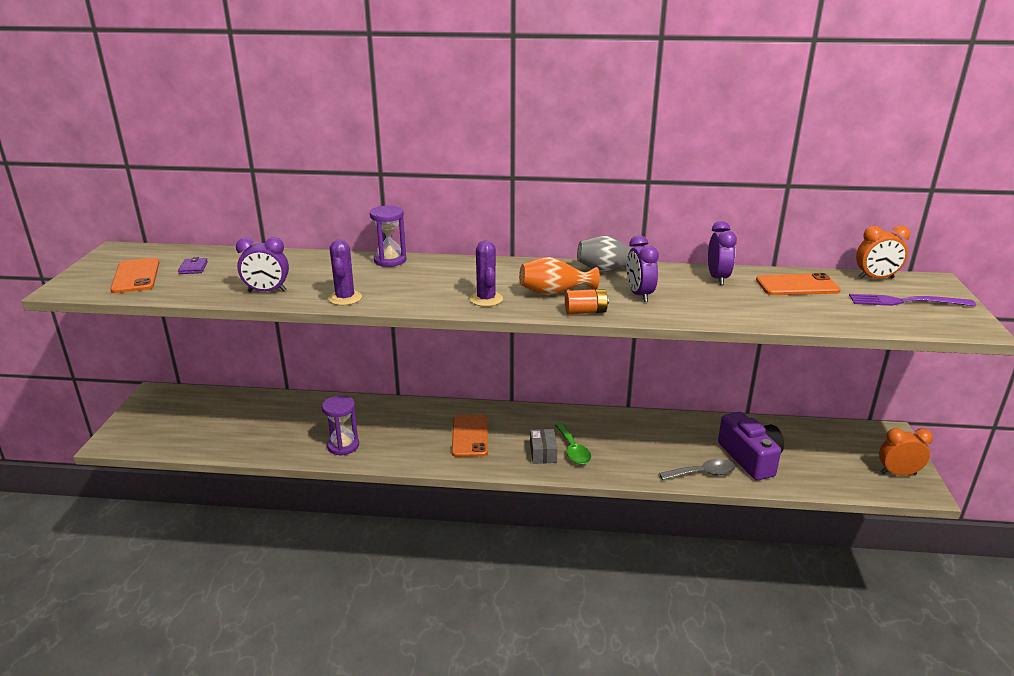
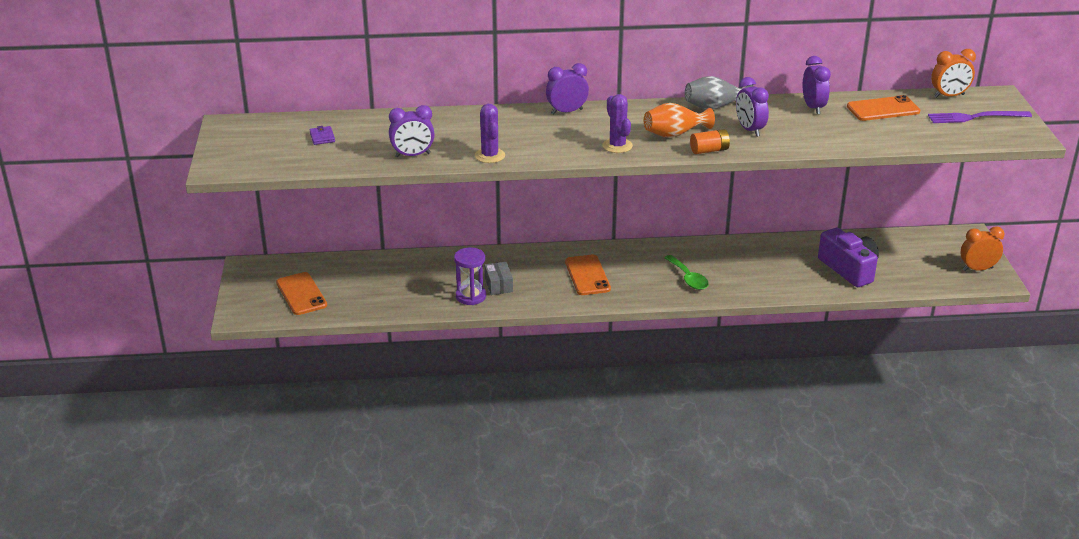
camera: 10 degrees left, 5 degrees up
(136, 276) = (273, 150): orange phone -> orange phone (301, 294)
(390, 260) = (506, 113): purple hourglass -> none
(452, 263) = (566, 111): none -> purple clock
(543, 453) = (661, 284): grey box -> grey box (498, 285)
(703, 473) = (810, 286): grey spoon -> none

